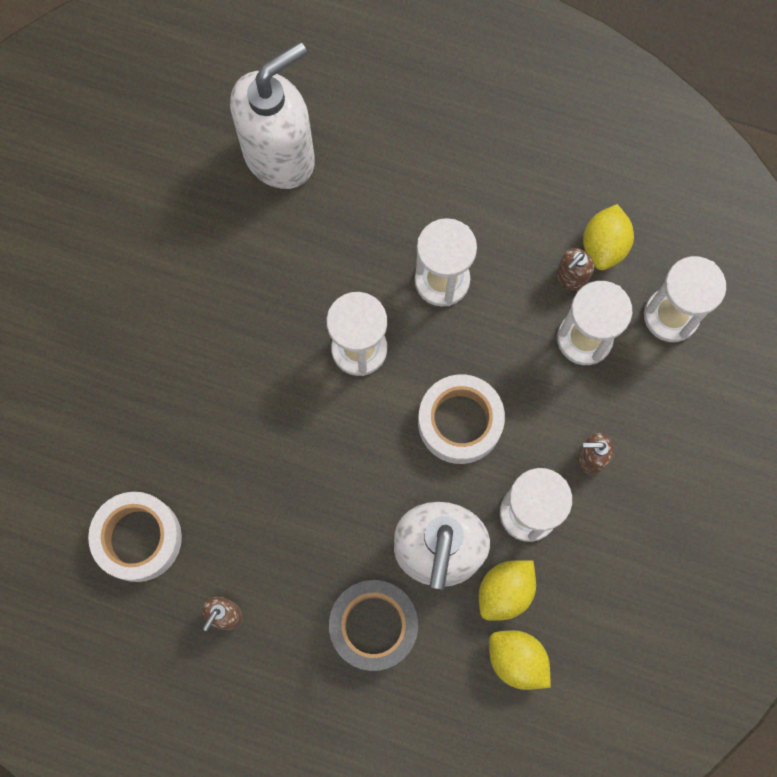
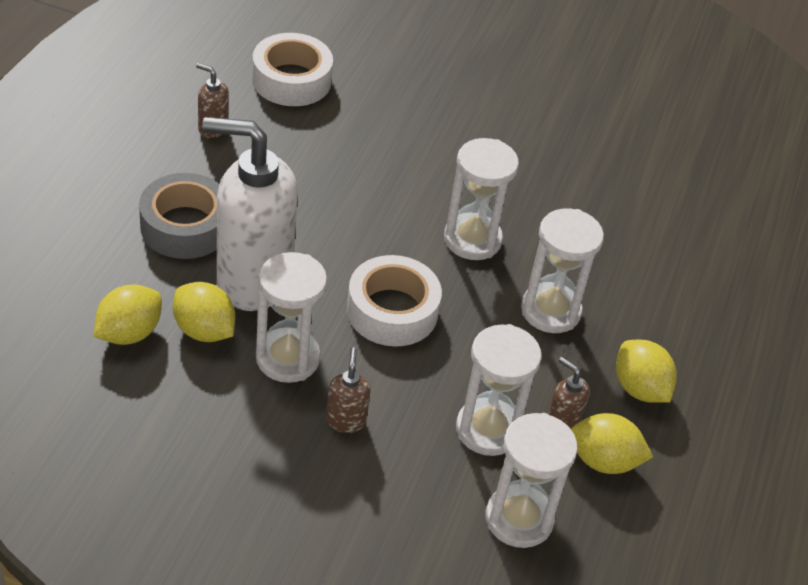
camera: 85 degrees right, 30 degrees down
(280, 155) = (675, 198): white soap dispenser -> none
(523, 210) = (639, 388): none -> yellow lemon

